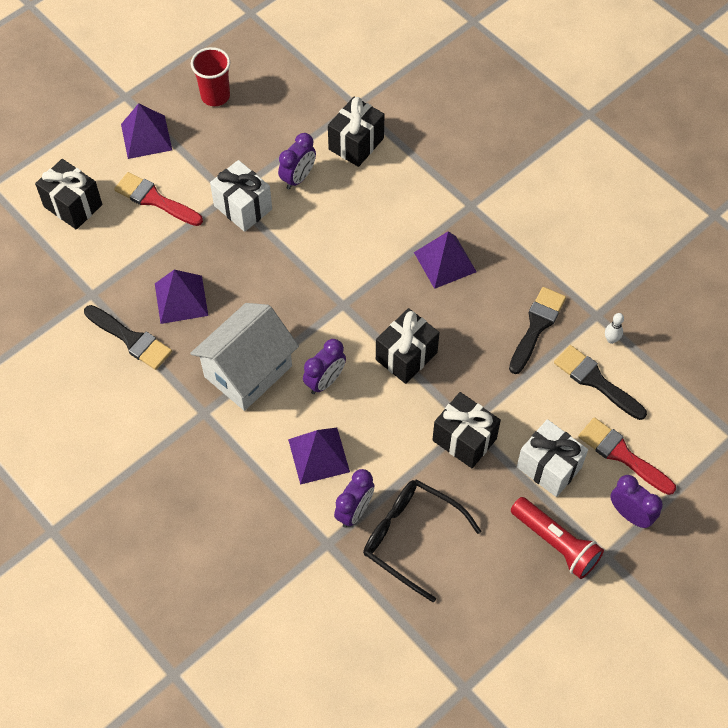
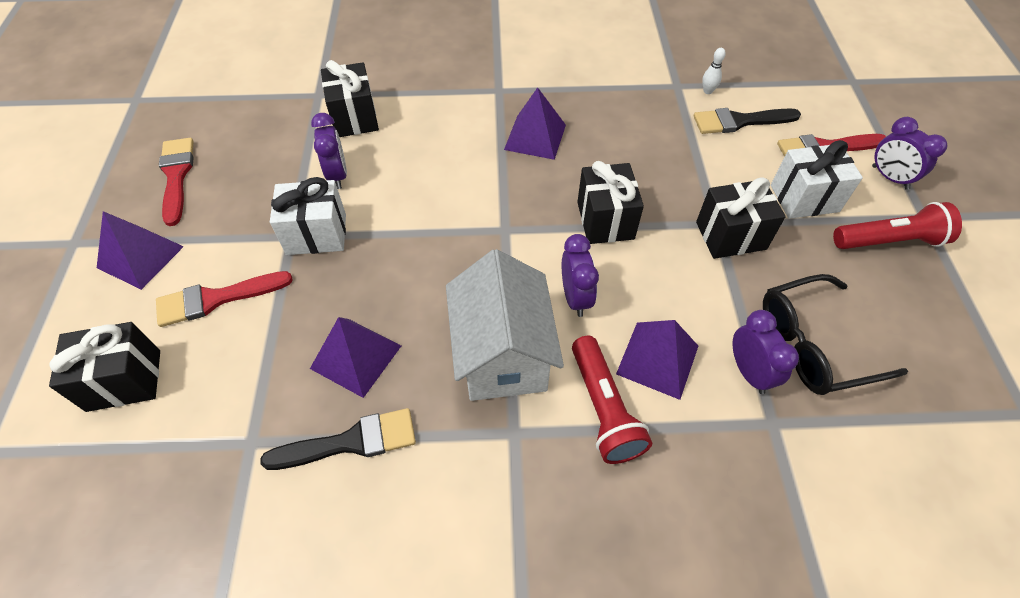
camera: 50 degrees left, 5 degrees down
(215, 96) = (176, 176): red cup -> red brush
(258, 448) = (603, 409): none -> red flashlight
(537, 326) = (655, 122): black brush -> none
(630, 514) = (889, 177): purple clock -> purple clock turned 120 degrees counterclockwise

